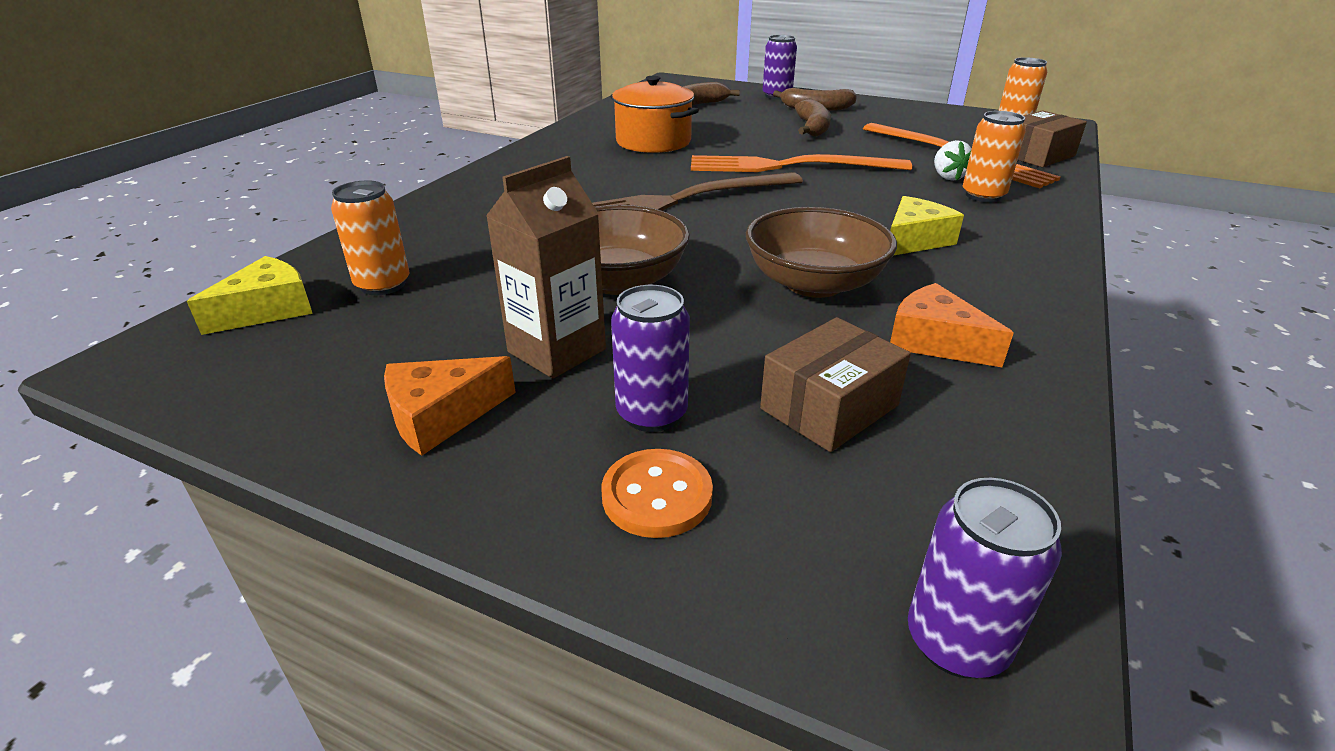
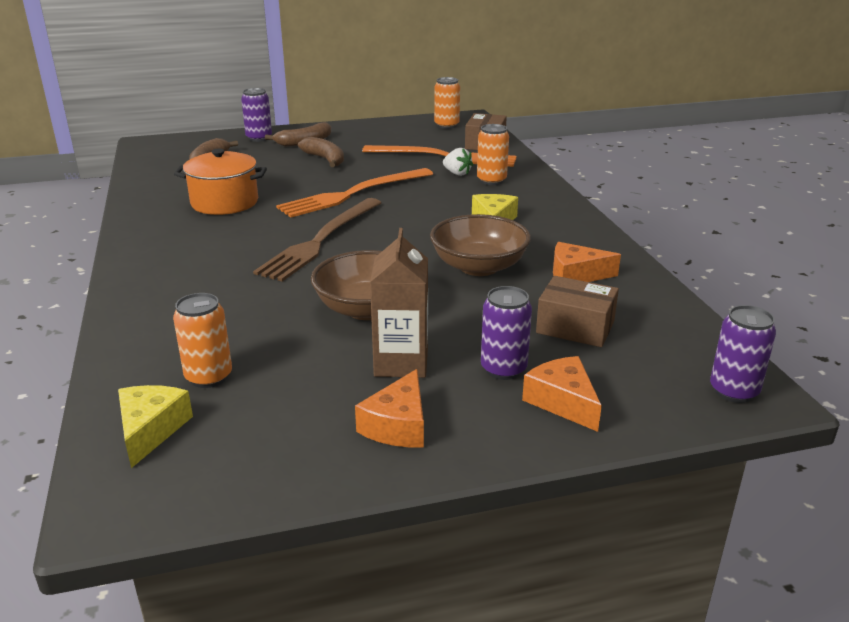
camera: 40 degrees left, 5 degrees down
(657, 496) = (563, 402): orange button -> orange cheese
(829, 407) = (575, 327): brown box -> brown box turned 75 degrees counterclockwise

